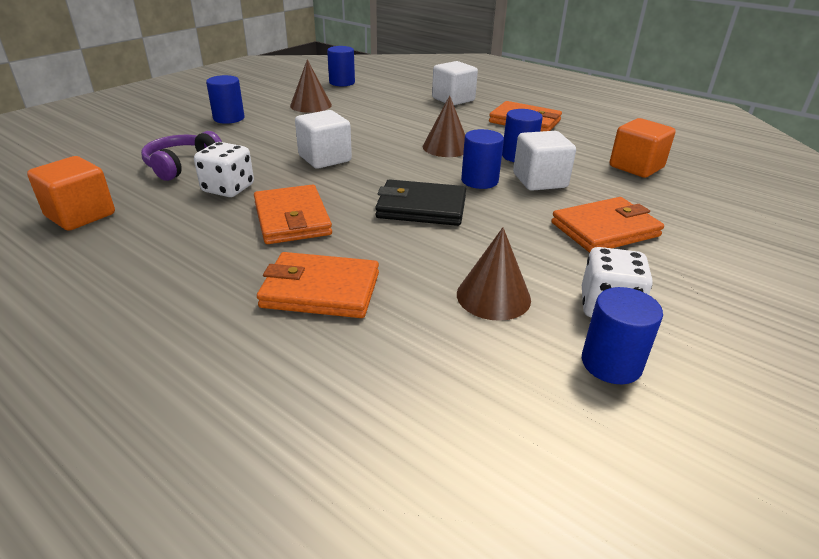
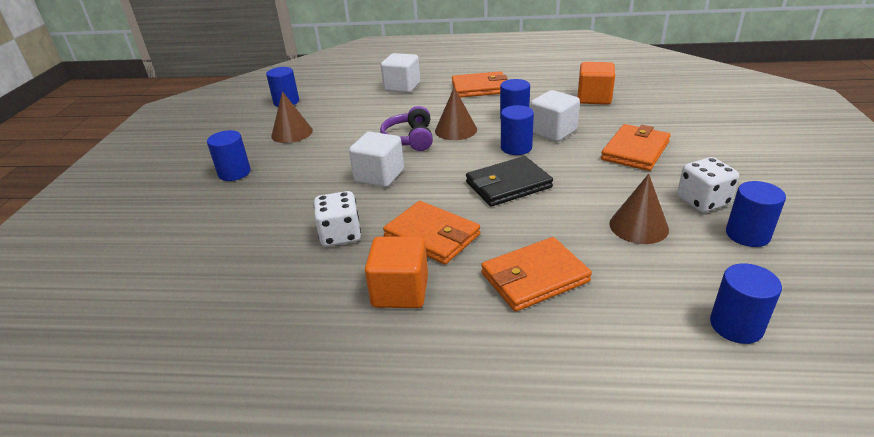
camera: 30 degrees left, 0 degrees up
(80, 215) = (245, 320): orange cube -> orange cube (400, 291)
(182, 165) = (263, 233): purple headphones -> purple headphones (410, 139)
(446, 439) = (736, 325): none -> blue cylinder

